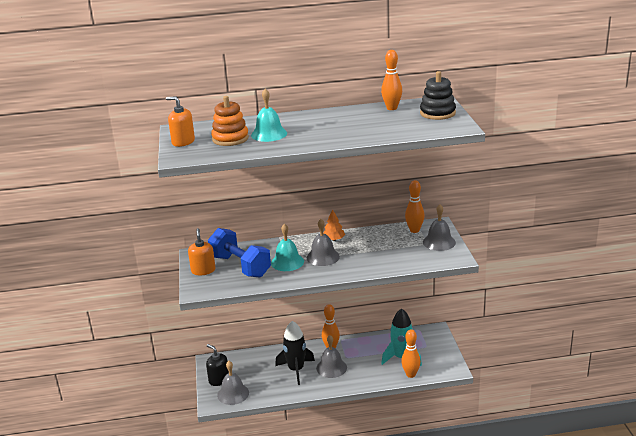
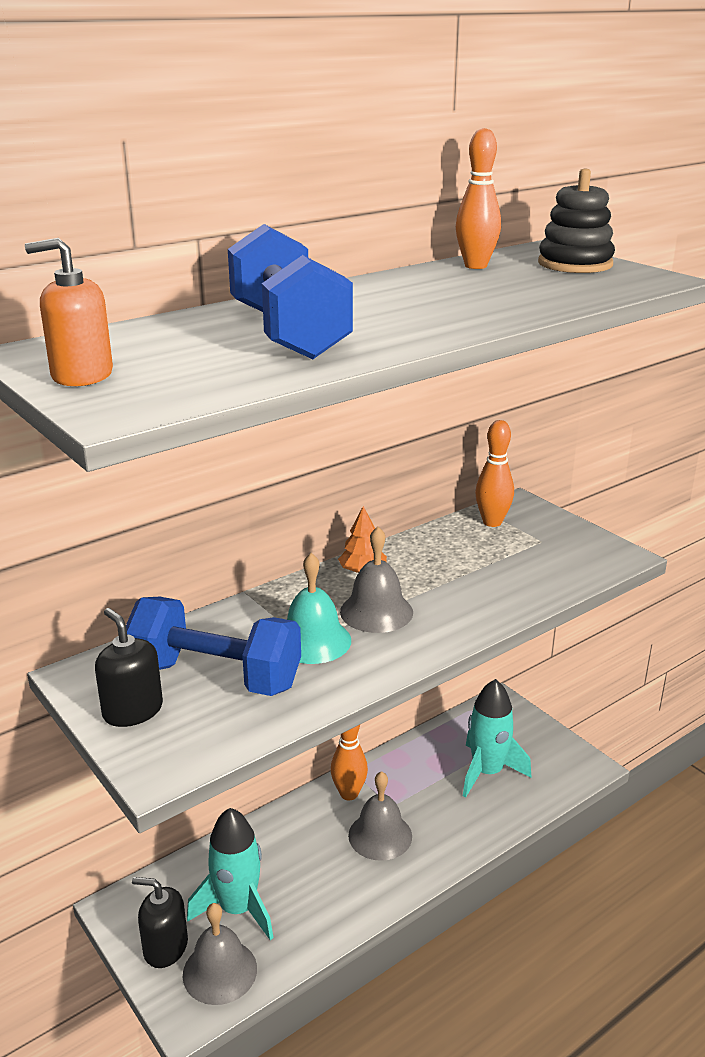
camera: 30 degrees left, 0 degrees up
(203, 270) = (133, 710): orange soap dispenser -> black soap dispenser
(230, 139) = (204, 353): orange stacking toy -> none
(254, 375) = (238, 908): none -> turquoise rocket
(269, 134) = (288, 333): turquoise bell -> blue dumbbell
(296, 370) = (315, 864): black rocket -> none
(410, 374) = (529, 801): orange bowling pin -> none
(439, 242) = (557, 534): grey bell -> none

